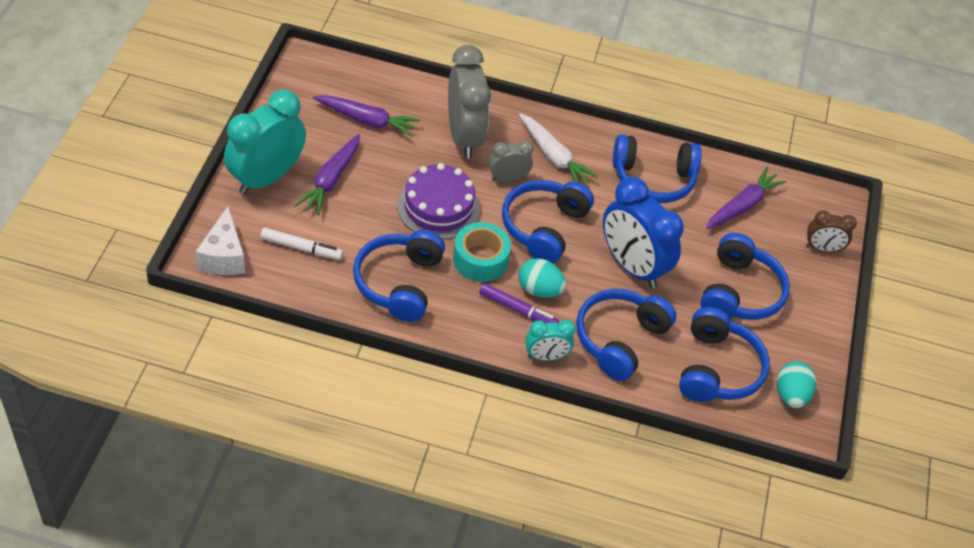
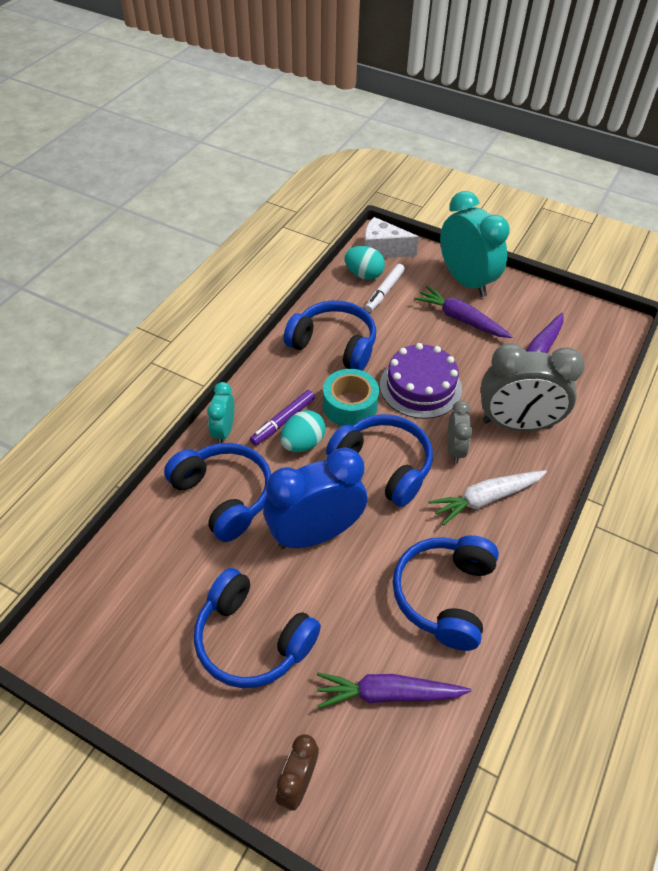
camera: 110 degrees right, 0 degrees up
(717, 369) = (157, 578): blue headphones -> none
(742, 206) = (388, 694): purple carrot -> purple carrot turned 120 degrees clockwise
(791, 395) = (95, 646): turquoise egg -> turquoise egg (363, 274)

